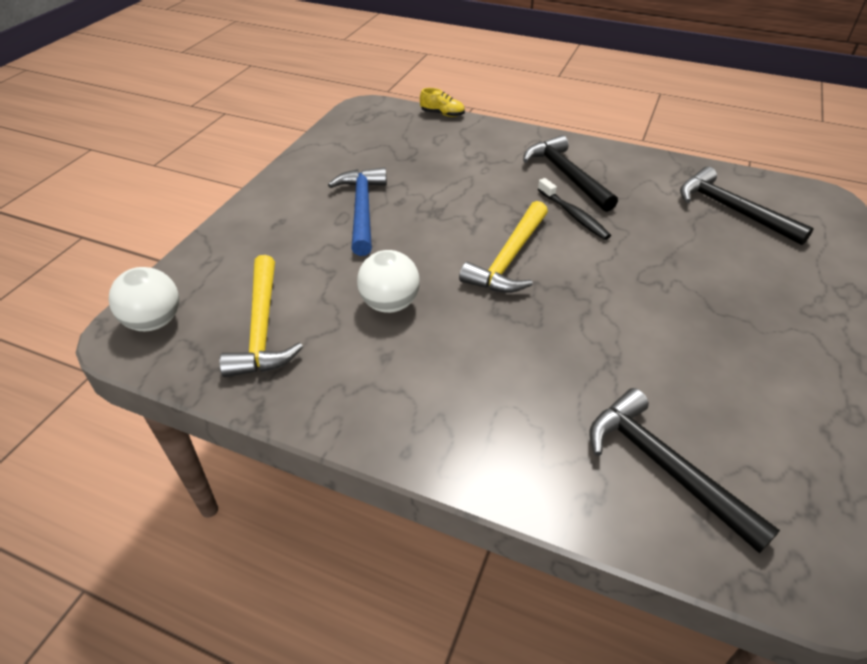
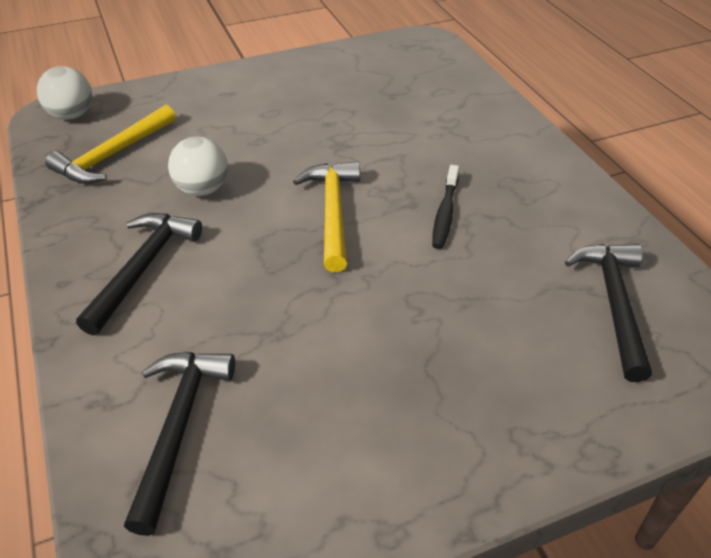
camera: 45 degrees right, 0 degrees up
(362, 210) = (292, 115): blue hammer -> none
(442, 114) = (479, 72): yellow shoe -> none
(509, 259) = (333, 212): yellow hammer -> yellow hammer turned 105 degrees clockwise
(566, 175) = (499, 178): black hammer -> black hammer (143, 268)

